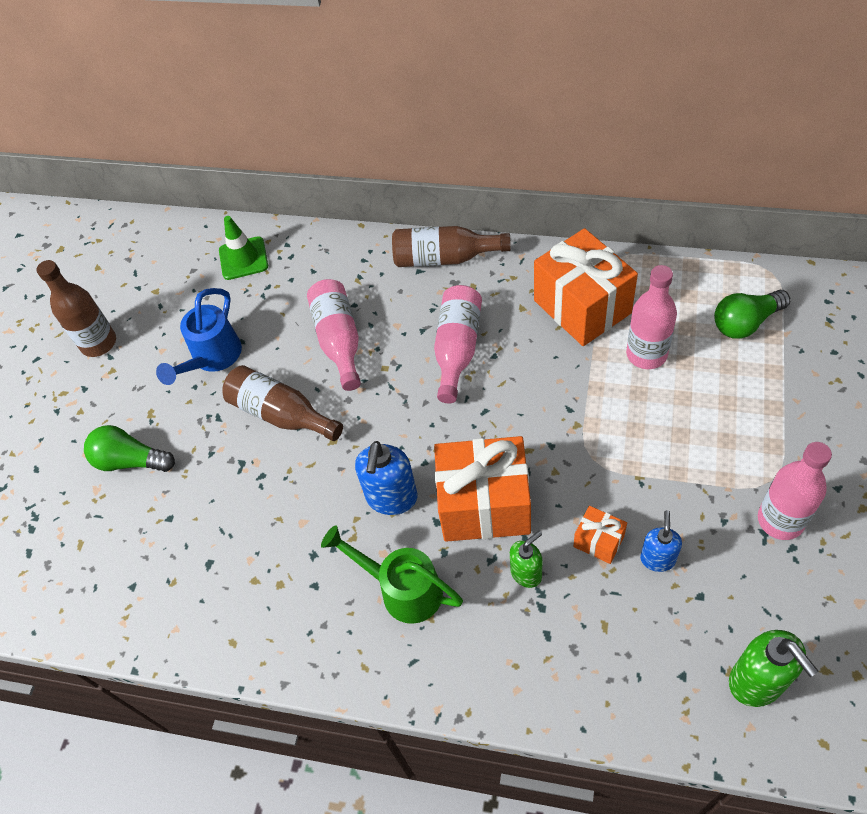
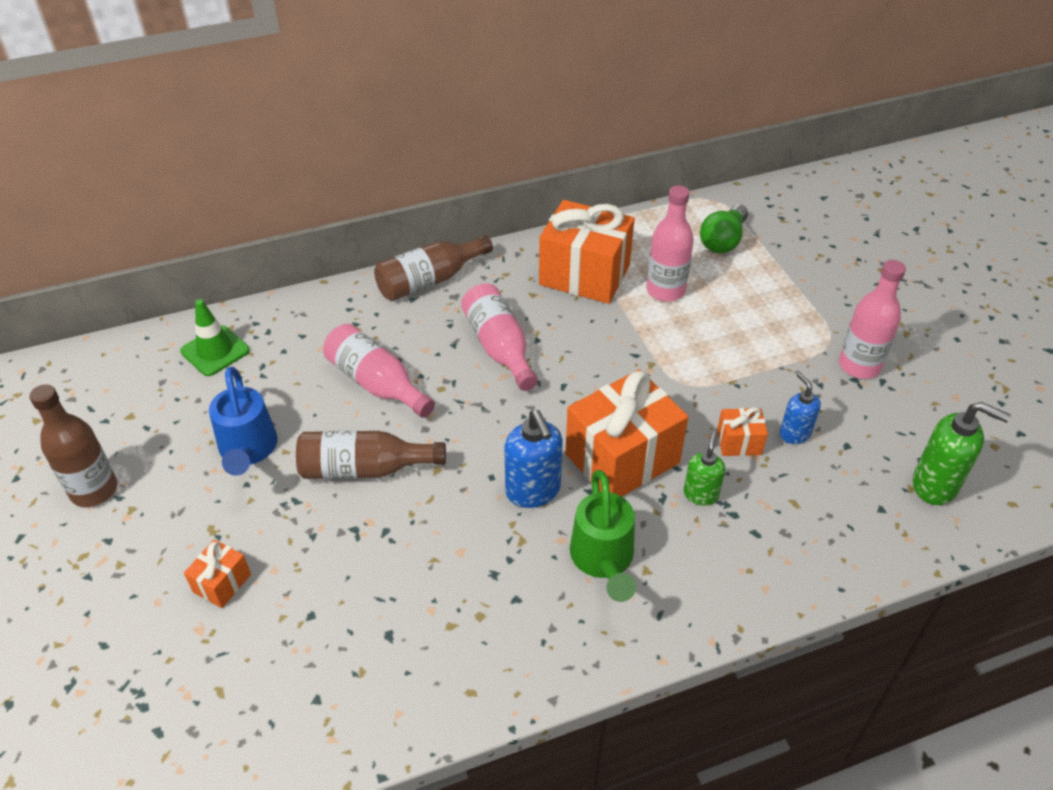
camera: 40 degrees left, 10 degrees down
(130, 460) = (222, 583): green light bulb -> orange gift
(402, 589) = (603, 560): green watering can -> green watering can turned 90 degrees counterclockwise

